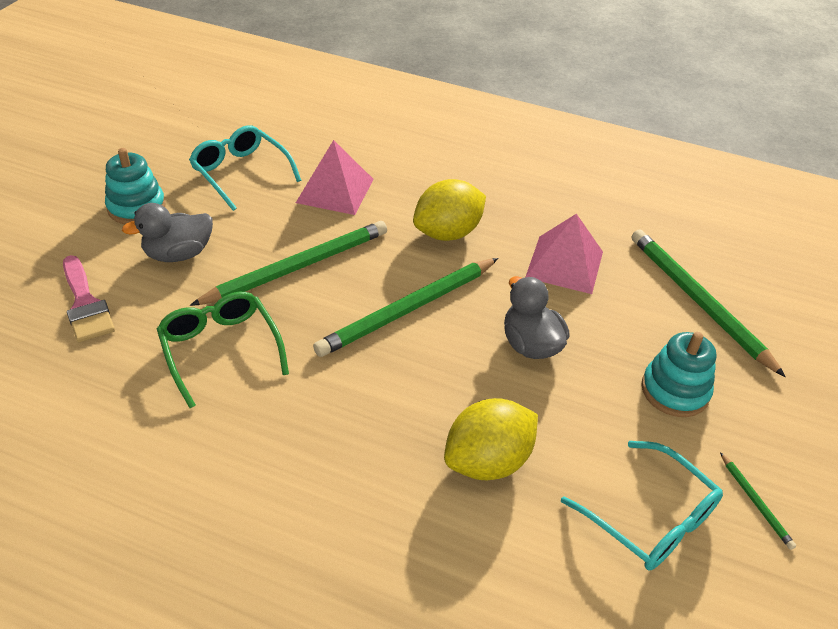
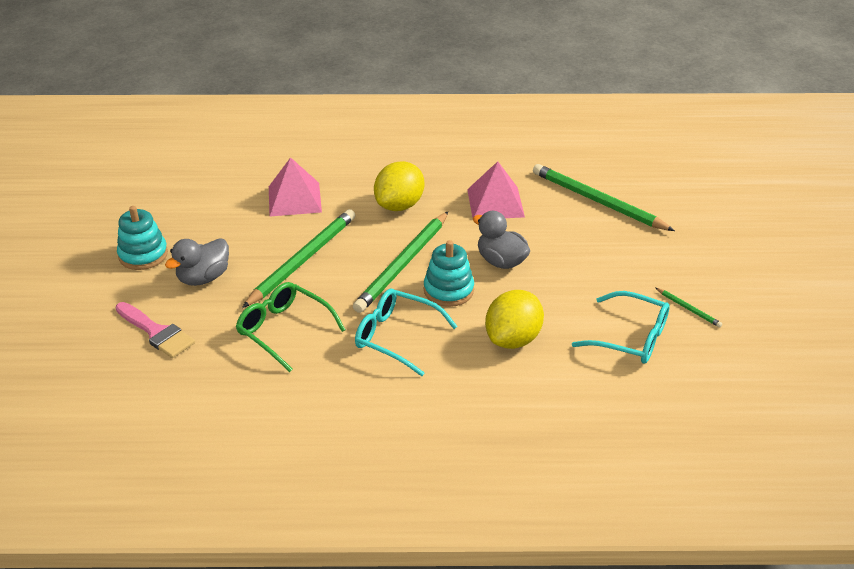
camera: 20 degrees left, 5 degrees down
(240, 172) = (209, 206): turquoise glasses -> turquoise glasses (395, 336)
(675, 391) = (610, 261): turquoise stacking toy -> turquoise stacking toy (448, 290)

